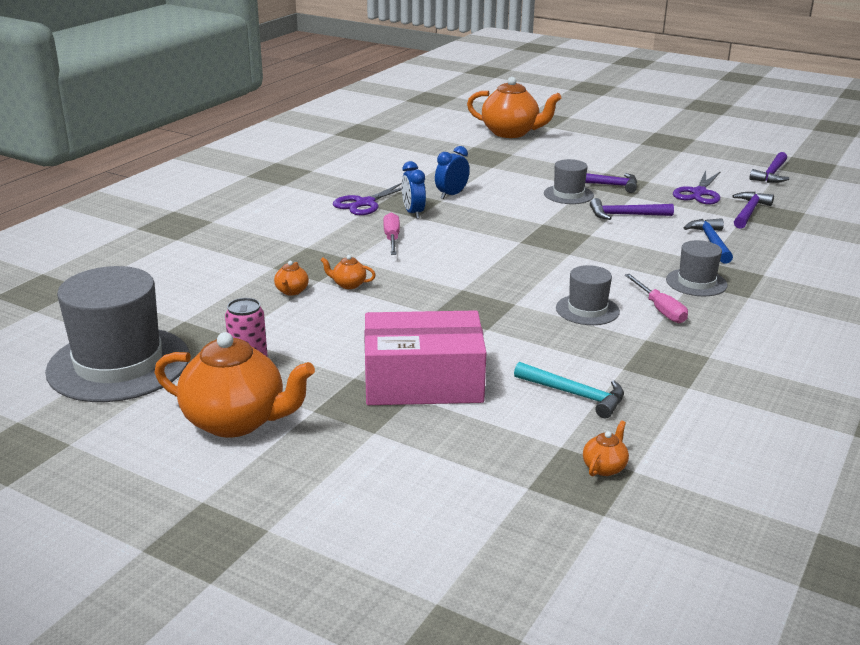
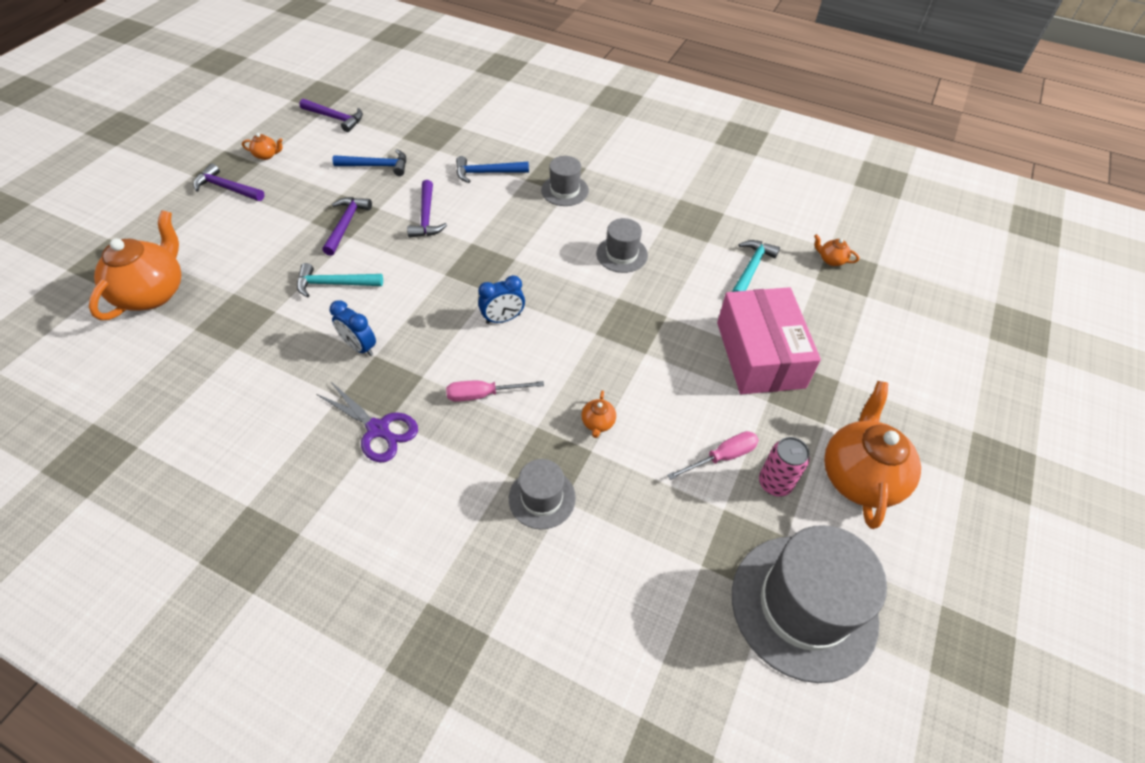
camera: 95 degrees left, 25 degrees up
(291, 291) = (620, 472): orange teapot -> orange teapot (267, 155)
(413, 213) = (411, 380): blue clock -> blue clock (503, 319)
(525, 184) = (335, 284): none -> turquoise hammer
(568, 194) = (370, 252): grey hat -> grey hat (542, 498)
(660, 309) = (614, 214): pink screwdriver -> pink screwdriver (722, 457)
(699, 193) = (376, 166): purple scissors -> blue hammer
(749, 212) = (423, 144): purple hammer -> purple hammer (227, 188)

